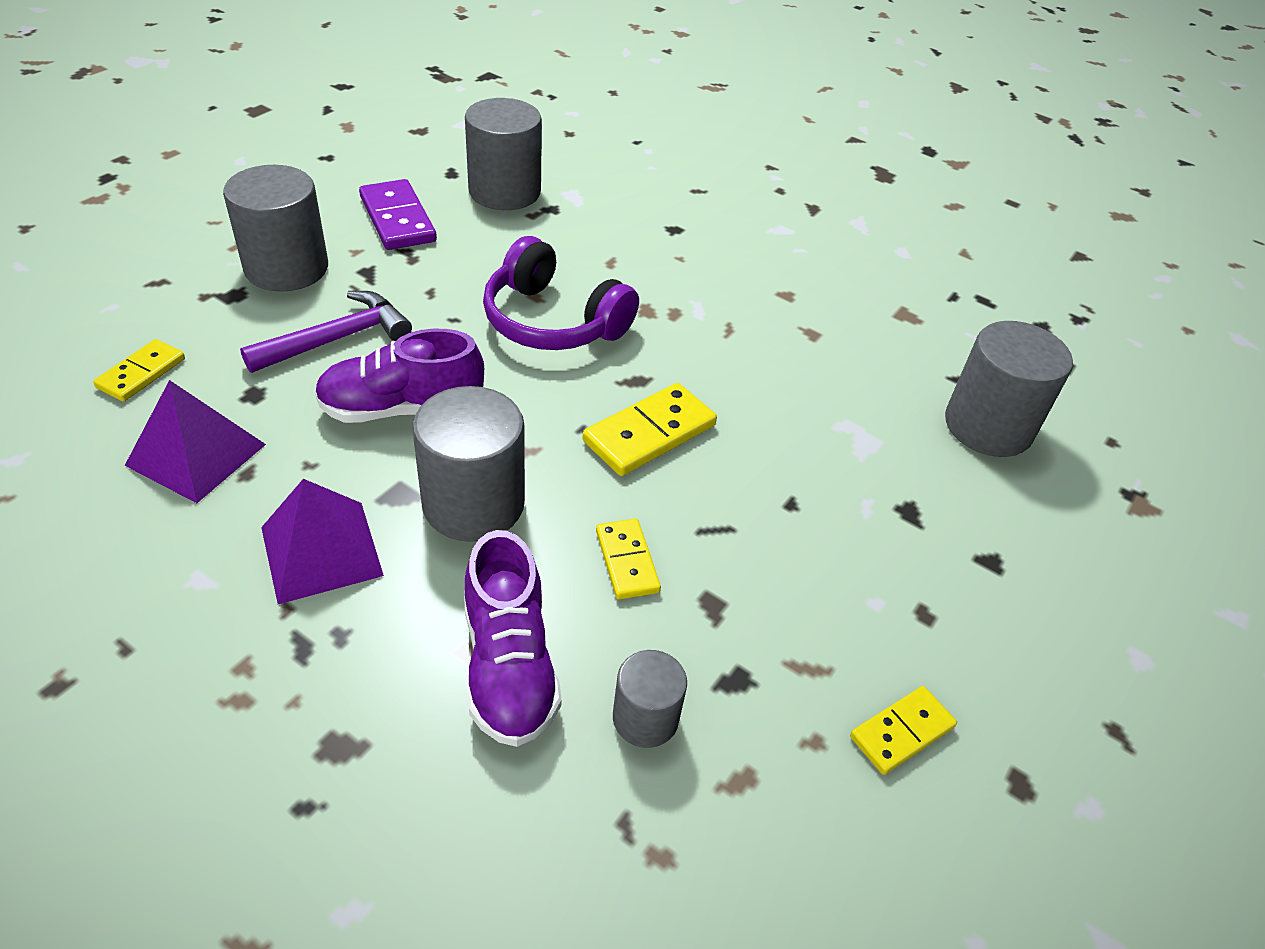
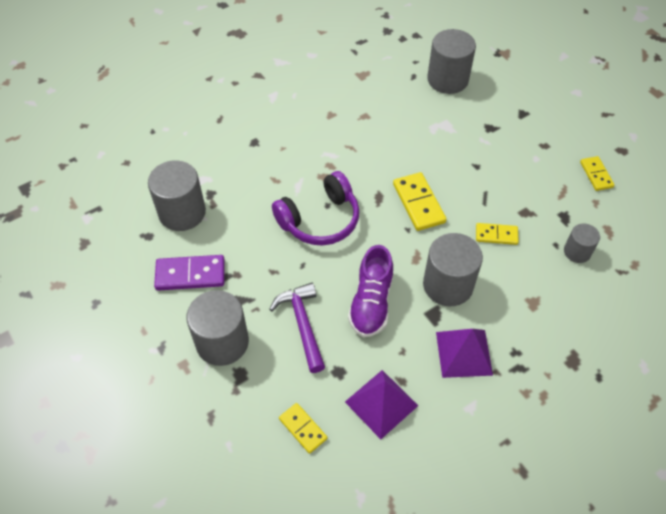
camera: 65 degrees left, 10 degrees up
(509, 666) = (544, 292): purple shoe -> none

